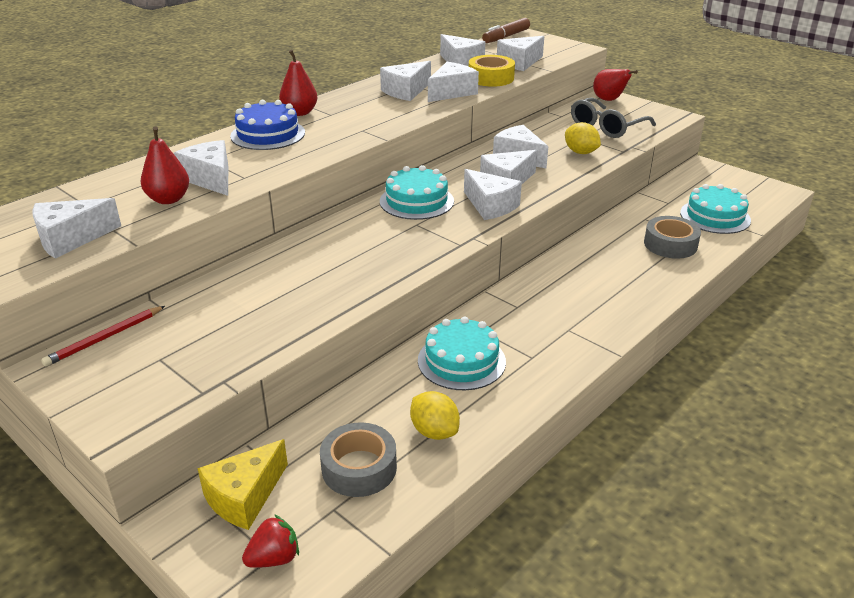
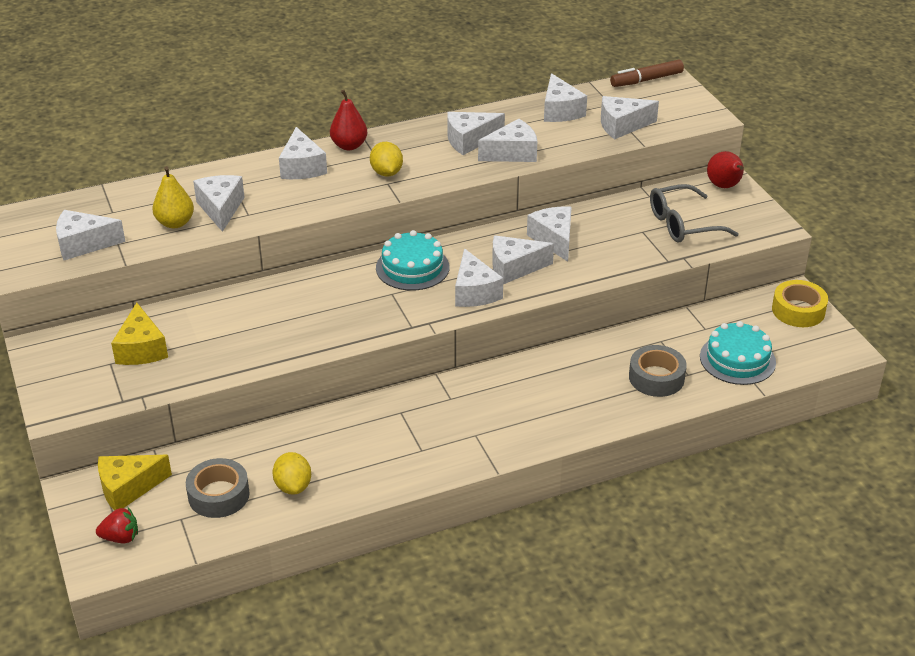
camera: 25 degrees right, 5 degrees up
(105, 338) = (83, 333): red pencil -> none
(168, 199) = (175, 223): red pear -> yellow pear
(188, 335) = (141, 349): none -> yellow cheese
(268, 134) = (302, 167): blue cake -> white cheese
(461, 361) = (361, 434): turquoise cake -> none
(491, 78) = (570, 142): yellow tape -> yellow tape (798, 310)
(580, 152) = (622, 251): yellow lemon -> yellow lemon (386, 173)

